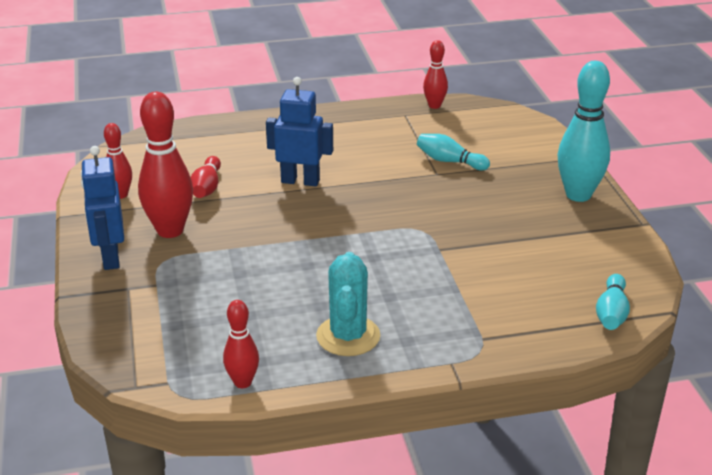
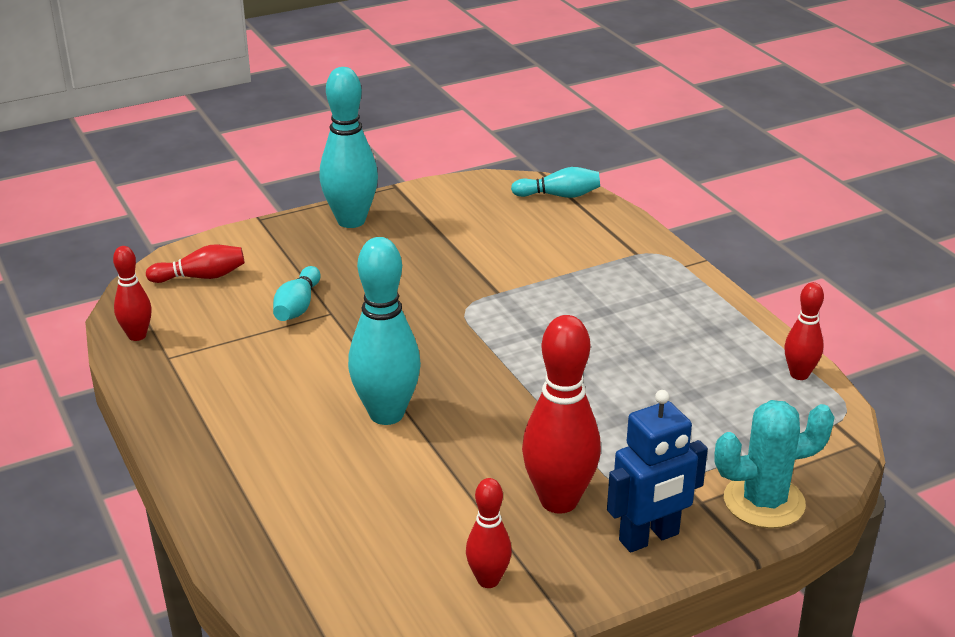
camera: 105 degrees left, 0 degrees up
(207, 187) = (434, 495): red bowling pin -> red bowling pin (201, 277)
(300, 181) = (386, 414): blue robot -> turquoise bowling pin
(348, 336) = (685, 325): turquoise cactus -> turquoise cactus (764, 502)

